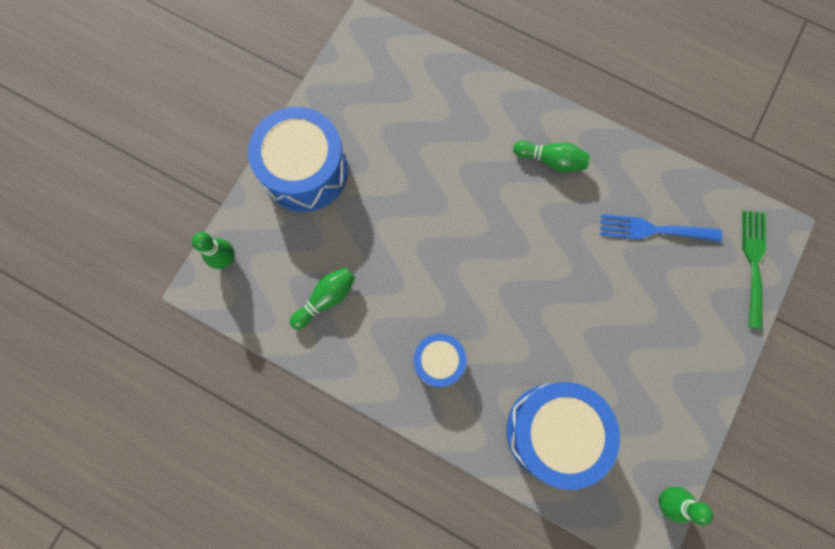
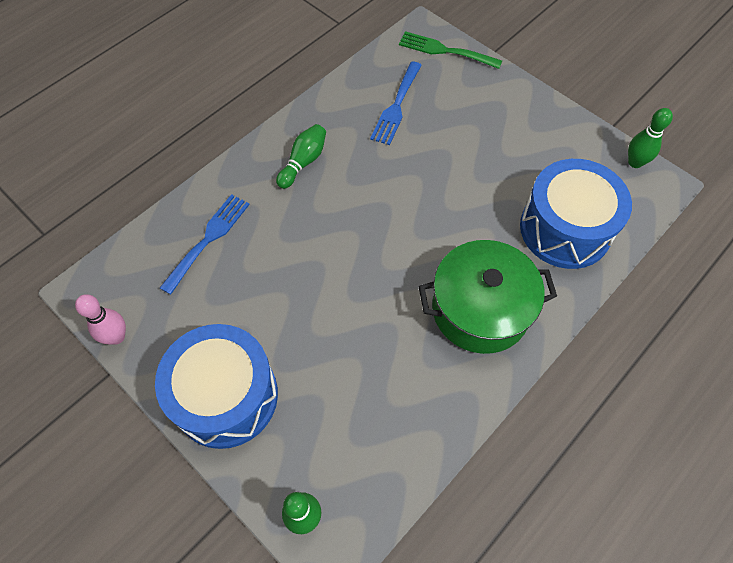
camera: 75 degrees left, 15 degrees down
(326, 299) = (386, 407): green bowling pin -> none
(333, 71) = (116, 337): none -> pink bowling pin
(438, 361) = (480, 309): blue drum -> green pot
(442, 107) = (208, 239): none -> blue fork

